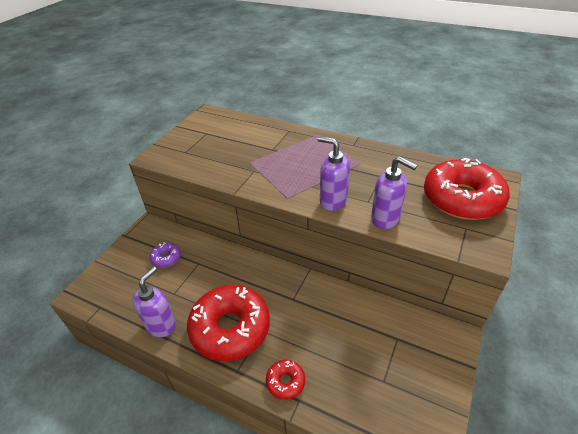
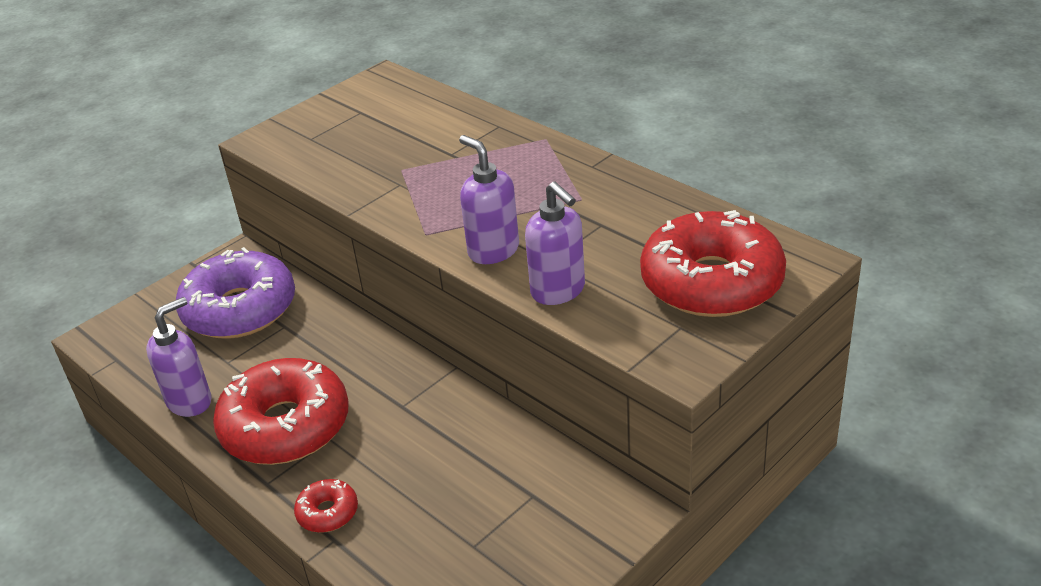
camera: 20 degrees right, 5 degrees down
(166, 258) = (240, 309): purple donut -> purple donut, size x2.28

